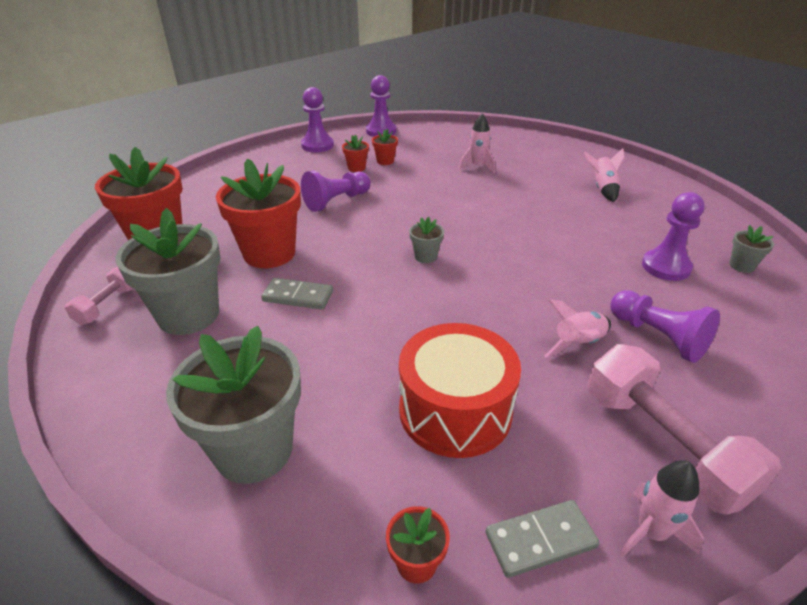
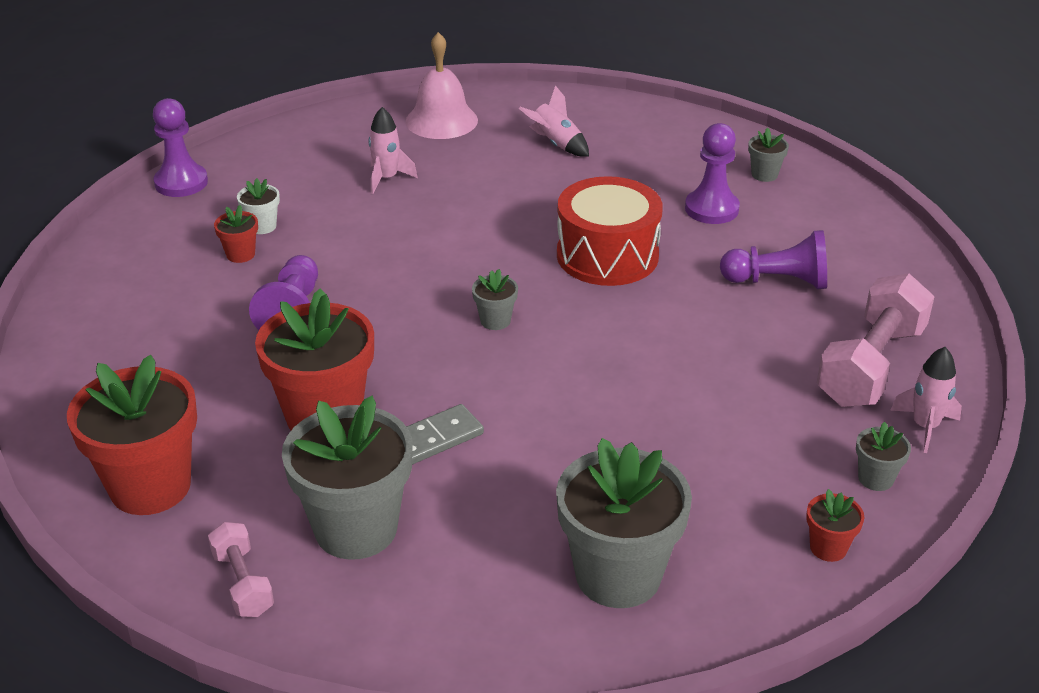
camera: 45 degrees left, 0 degrees up
(317, 145) = (126, 248): purple pawn -> none
(385, 161) = (262, 226): red flower pot -> white flower pot
(455, 410) = (717, 438): red drum -> red drum (607, 255)
(540, 540) = (875, 478): grey domino -> grey flower pot
(549, 153) = (441, 120): none -> pink bell
(578, 344) = (732, 324): pink rocket -> none
(662, 444) = (871, 365): pink dumbbell -> pink dumbbell turned 75 degrees counterclockwise

